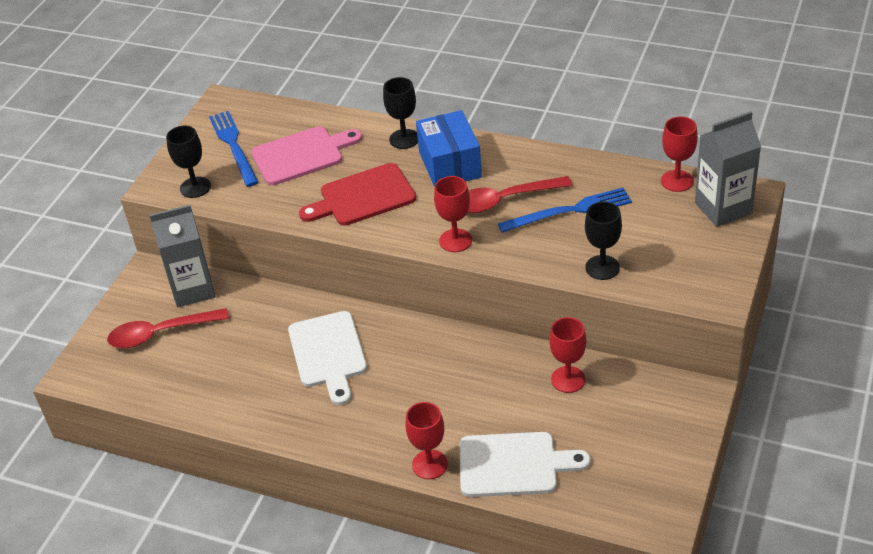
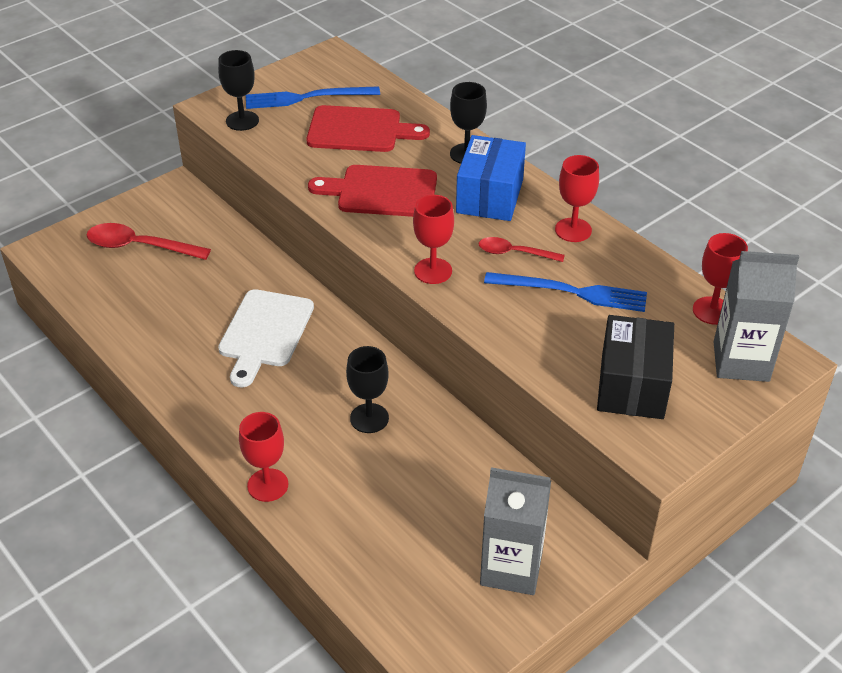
camera: 25 degrees right, 0 degrees up
(193, 289) = (199, 220): grey carton -> grey carton (511, 568)
(233, 146) = (307, 98): blue fork -> blue fork turned 105 degrees counterclockwise
(302, 155) = (359, 130): pink cutting board -> red cutting board
(505, 200) = (514, 253): red spoon -> red spoon, size x0.61
(514, 465) = (346, 527): white cutting board -> none
(568, 379) = (468, 469): red goblet -> red goblet (573, 230)
(602, 267) = (557, 364): black goblet -> black goblet (369, 418)
(665, 259) = (632, 385): none -> black box

